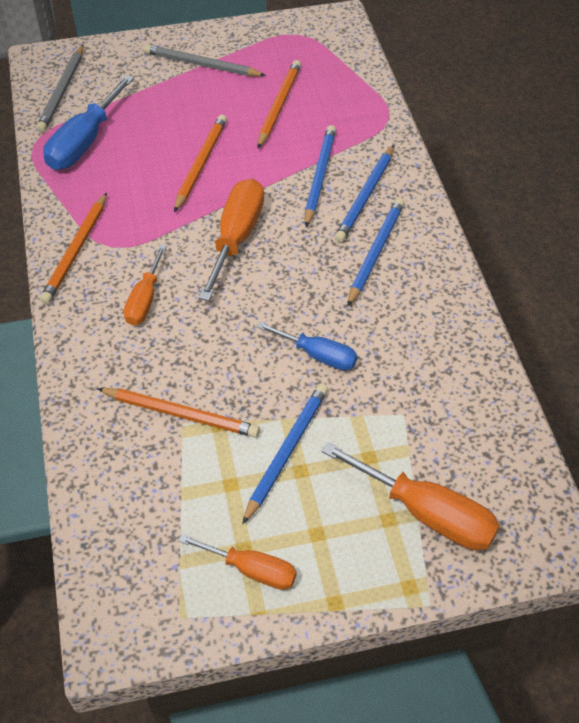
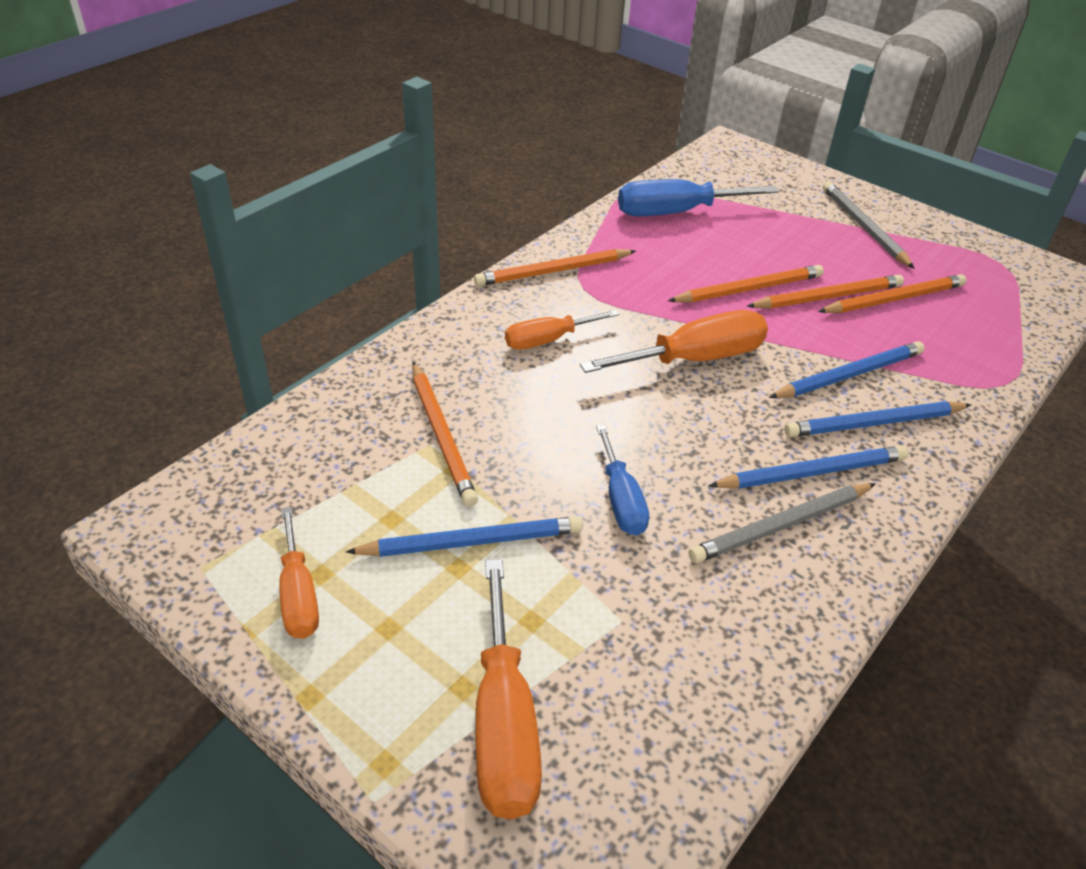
camera: 50 degrees right, 10 degrees down
(62, 91) = (713, 173): grey pencil -> grey pencil (781, 526)
(246, 133) = (827, 297): none -> orange pencil

